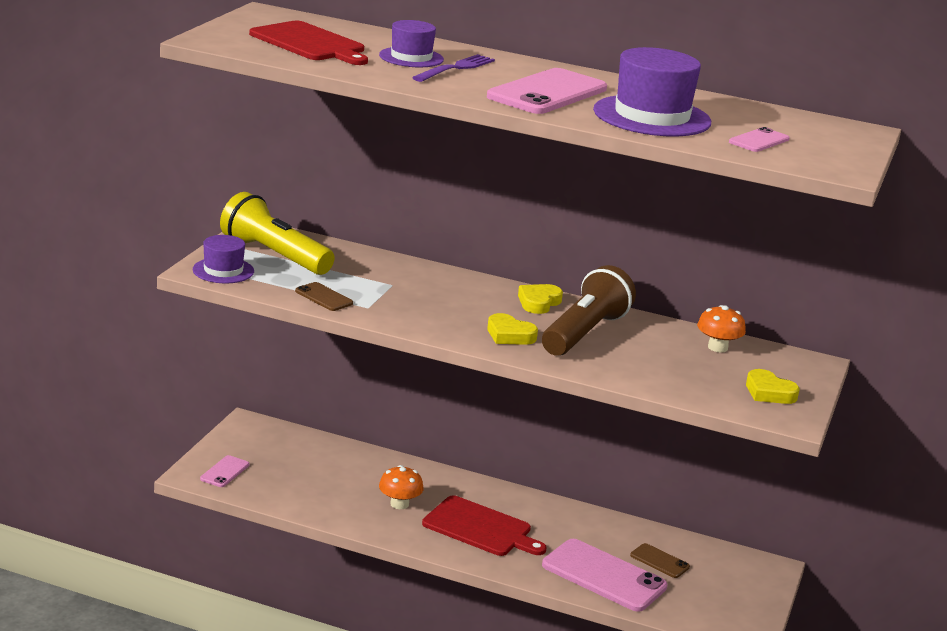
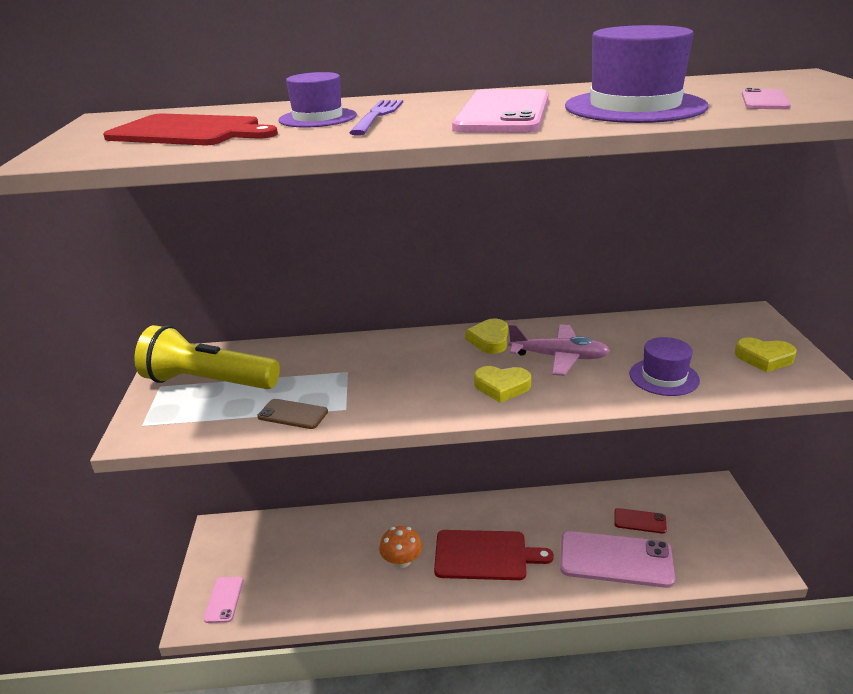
camera: 20 degrees left, 5 degrees up
(223, 270) = (164, 422): purple hat -> purple hat (664, 377)
(584, 333) = (559, 357): brown flashlight -> pink plane
(659, 561) = (640, 521): brown phone -> red phone
(717, 347) = (671, 328): orange mushroom -> none

